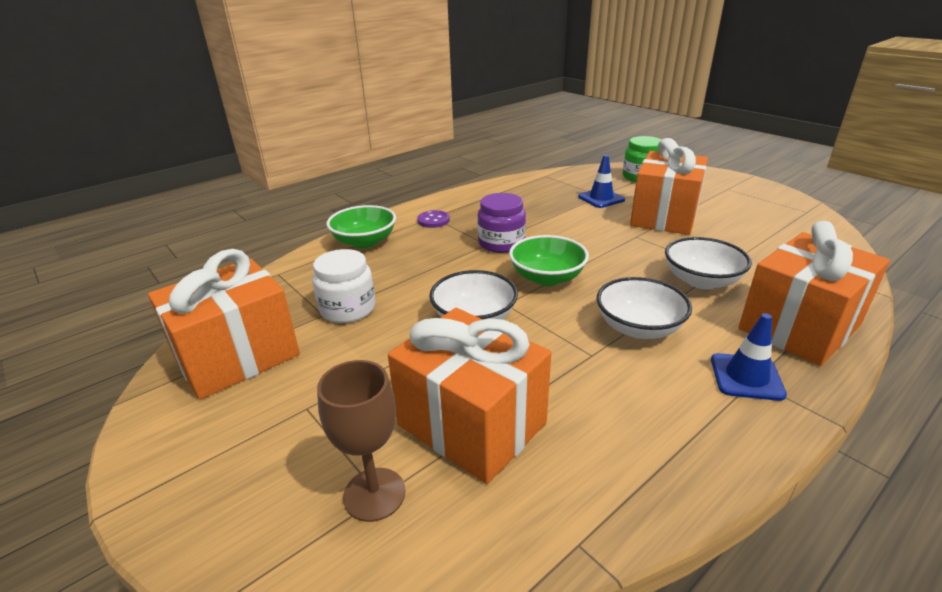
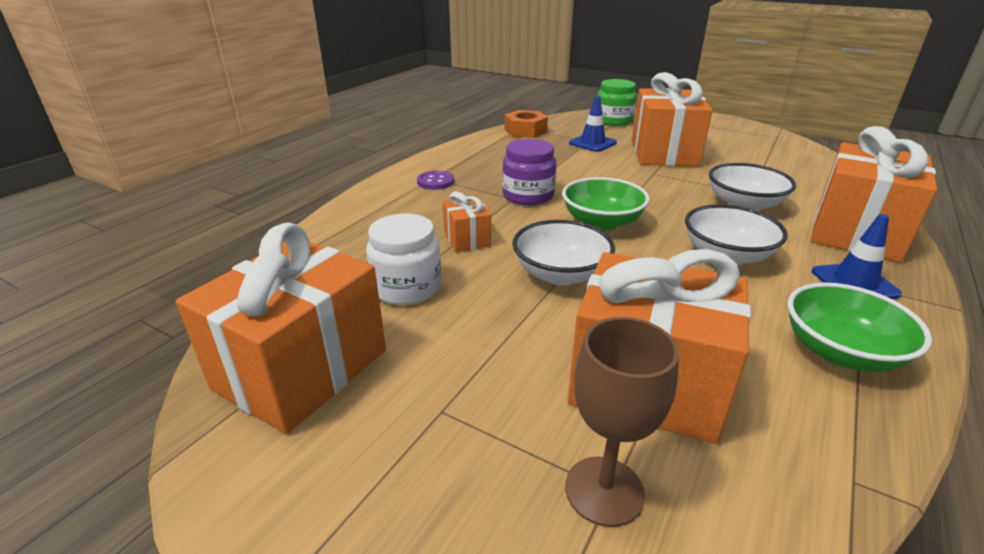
camera: 20 degrees left, 0 degrees up
(364, 241) = (371, 213): green bowl -> green bowl (840, 352)
(422, 275) = (467, 238): none -> orange gift
(547, 179) = (525, 131): none -> orange nut

